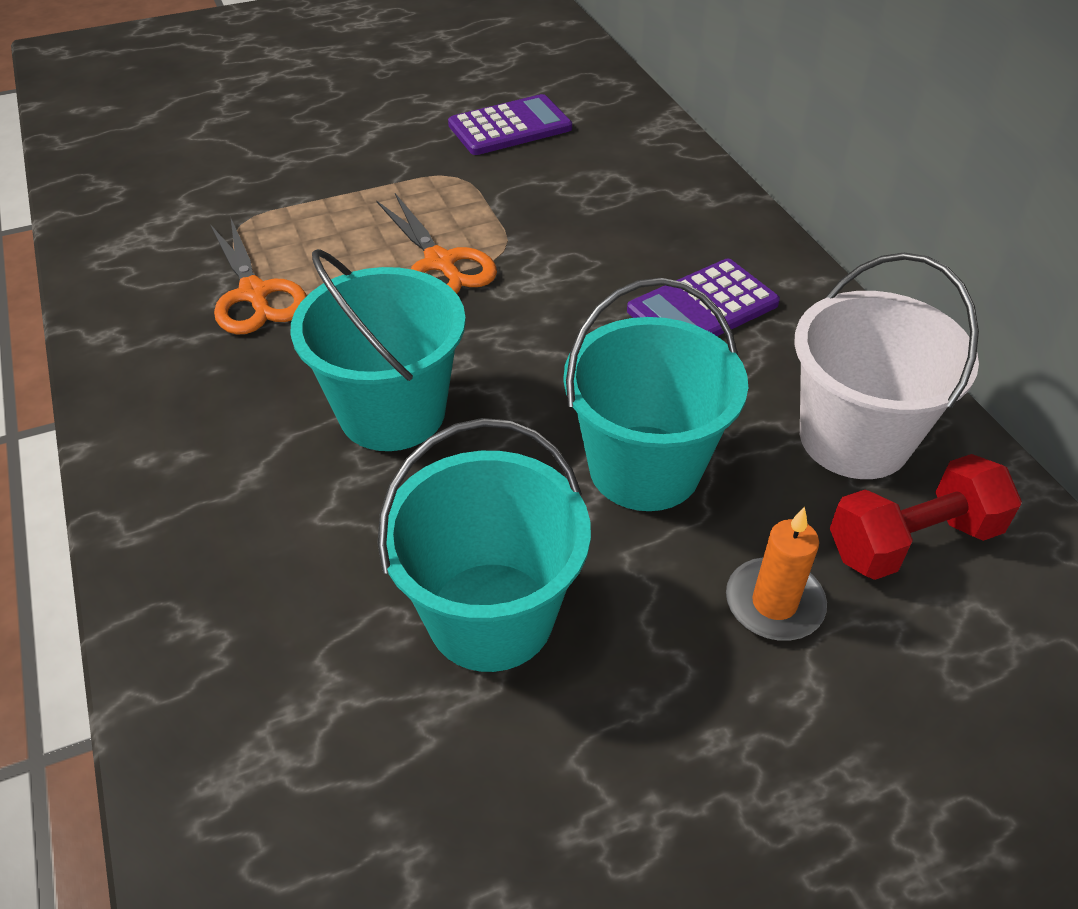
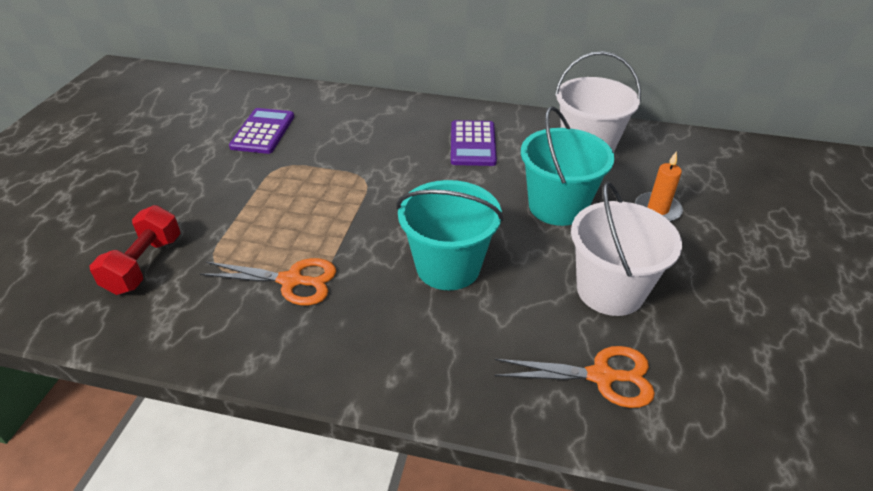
camera: 55 degrees left, 5 degrees down
(440, 263) = (349, 203): orange scissors -> orange scissors (601, 376)
(490, 616) = (610, 290): turquoise bucket -> white bucket
(912, 541) = (650, 163): red dumbbell -> red dumbbell (144, 265)

